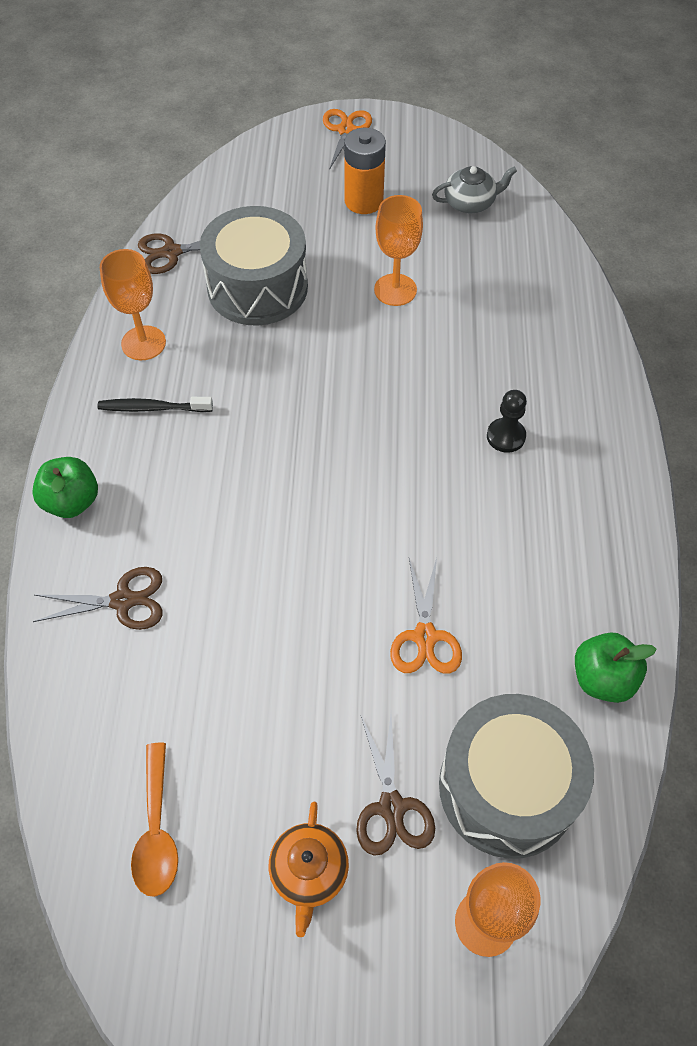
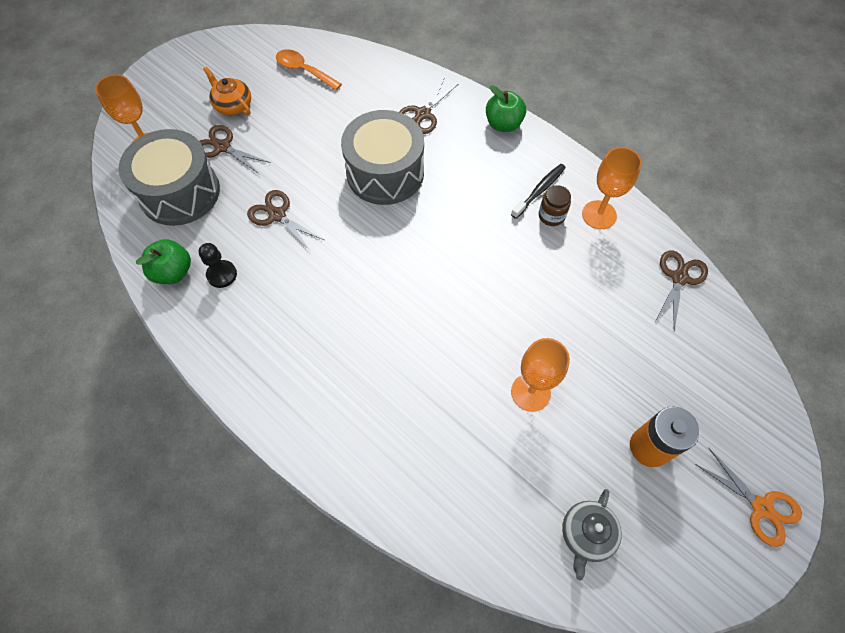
camera: 130 degrees right, 5 degrees up
(180, 379) = (551, 216): none -> brown jar
(257, 287) = (602, 307): grey drum -> grey drum (385, 173)
(425, 636) = (277, 215): orange scissors -> brown scissors
(506, 436) = (348, 355): black pawn -> black pawn (222, 275)

